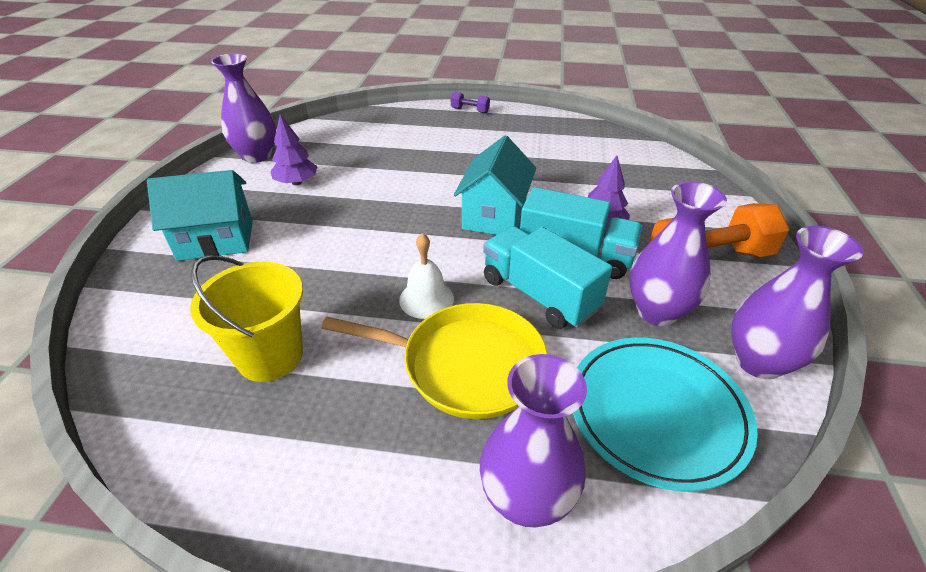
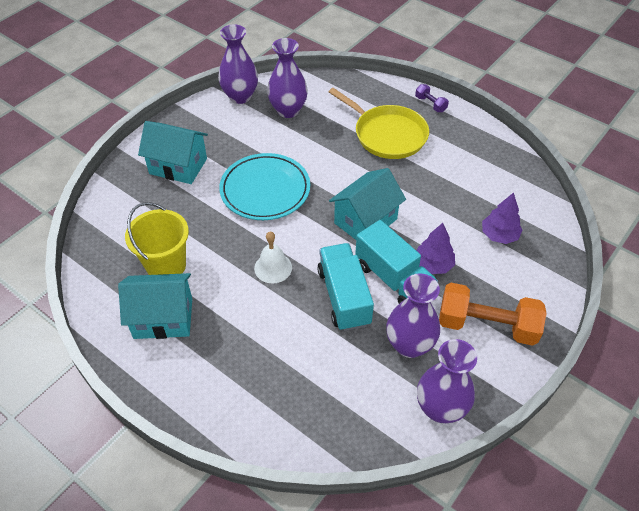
camera: 30 degrees right, 10 degrees up
(297, 182) = (252, 134): purple tree -> purple tree (499, 235)
(311, 428) = (163, 318): none -> turquoise house
(465, 365) = (264, 322): yellow pan -> yellow pan (387, 134)
(526, 499) = (240, 408): purple vase -> purple vase (288, 110)
(656, 412) = (346, 403): turquoise plate -> turquoise plate (265, 190)

